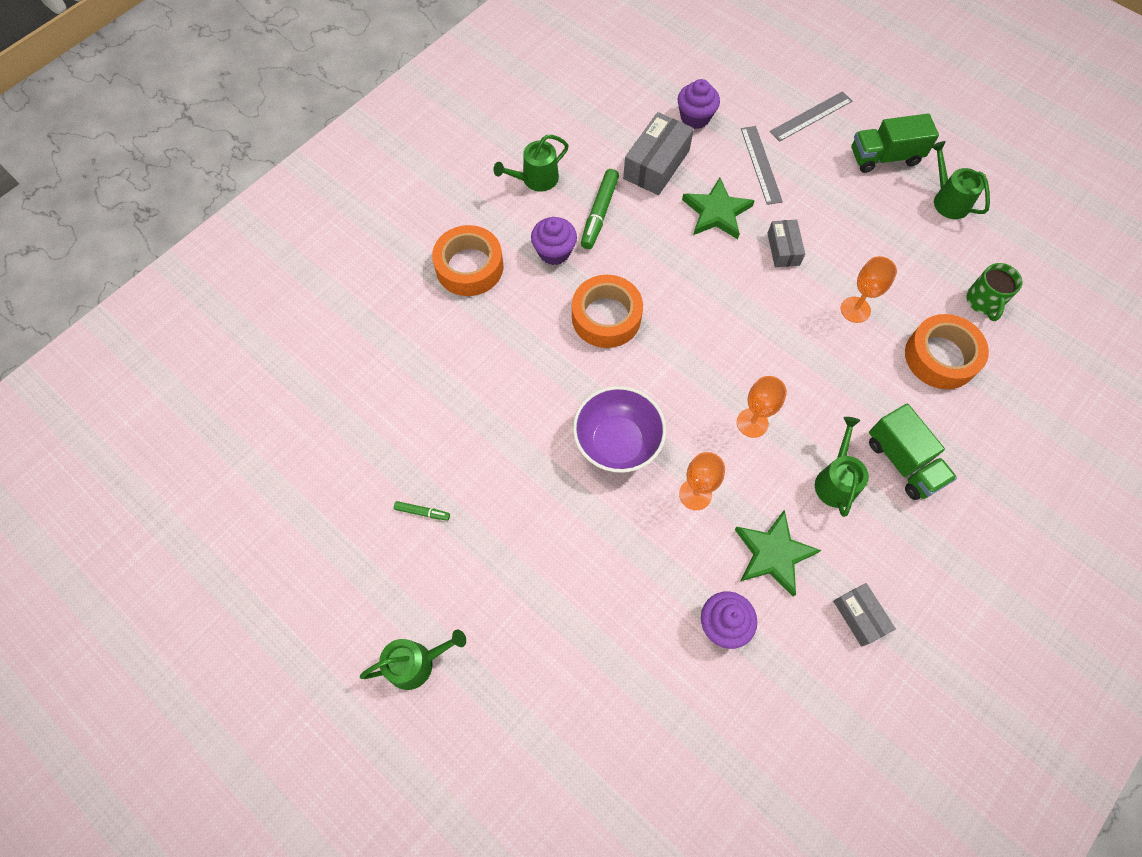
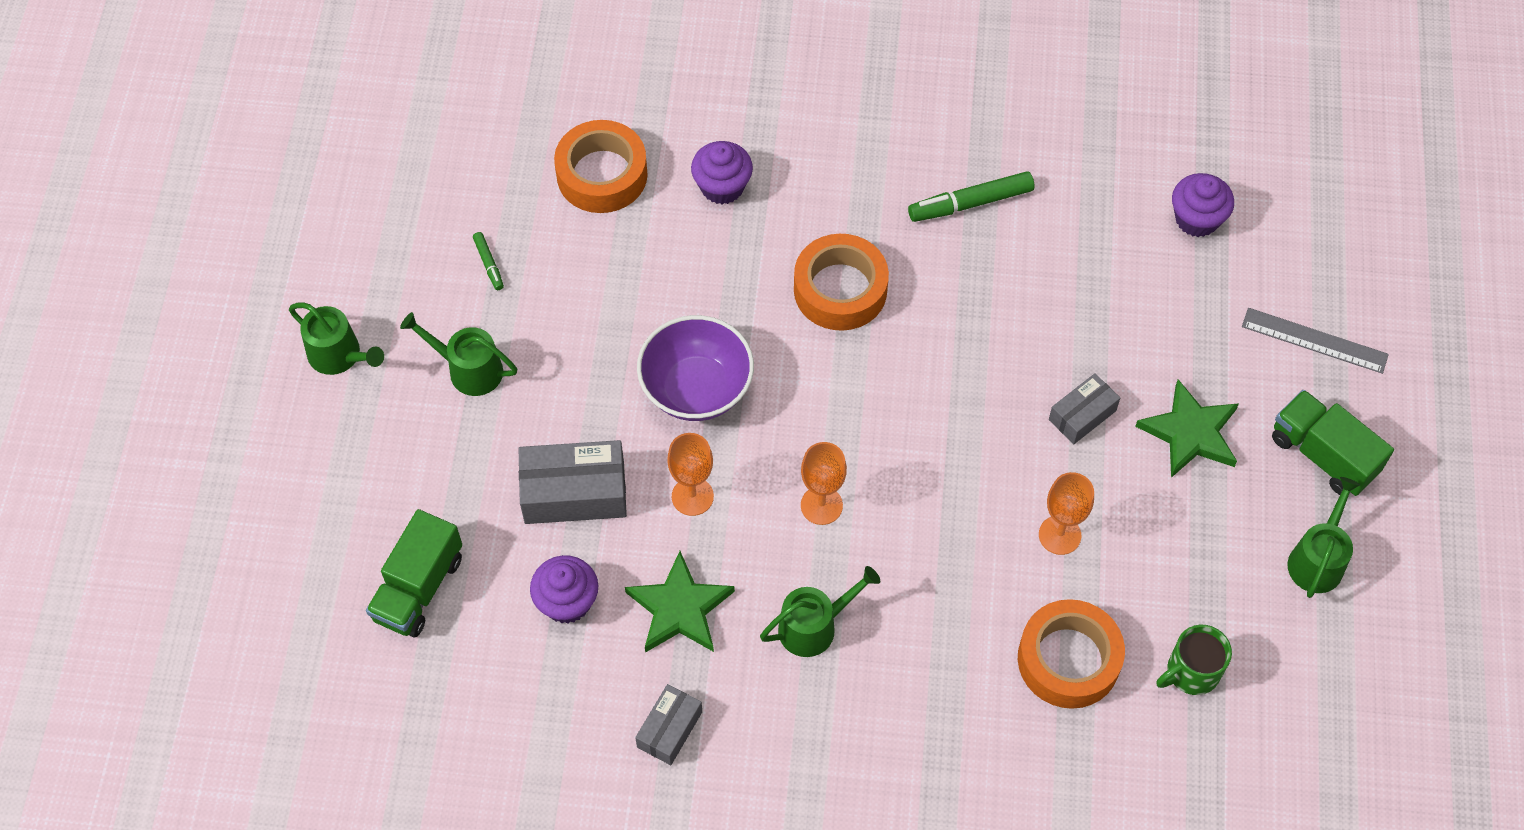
camera: 55 degrees right, 5 degrees down
(469, 267) = (796, 125): orange tape -> orange tape (602, 174)
(536, 179) = (963, 115): green watering can -> green watering can (469, 370)
(554, 252) = (882, 191): purple cupcake -> purple cupcake (722, 186)
(656, 164) = (1090, 219): grey box -> grey box (574, 492)
(716, 212) = (1075, 318): green star -> green star (1190, 433)
(760, 164) = (1187, 326): grey ruler -> none
(903, 462) = (892, 684): green truck -> green truck (418, 588)

